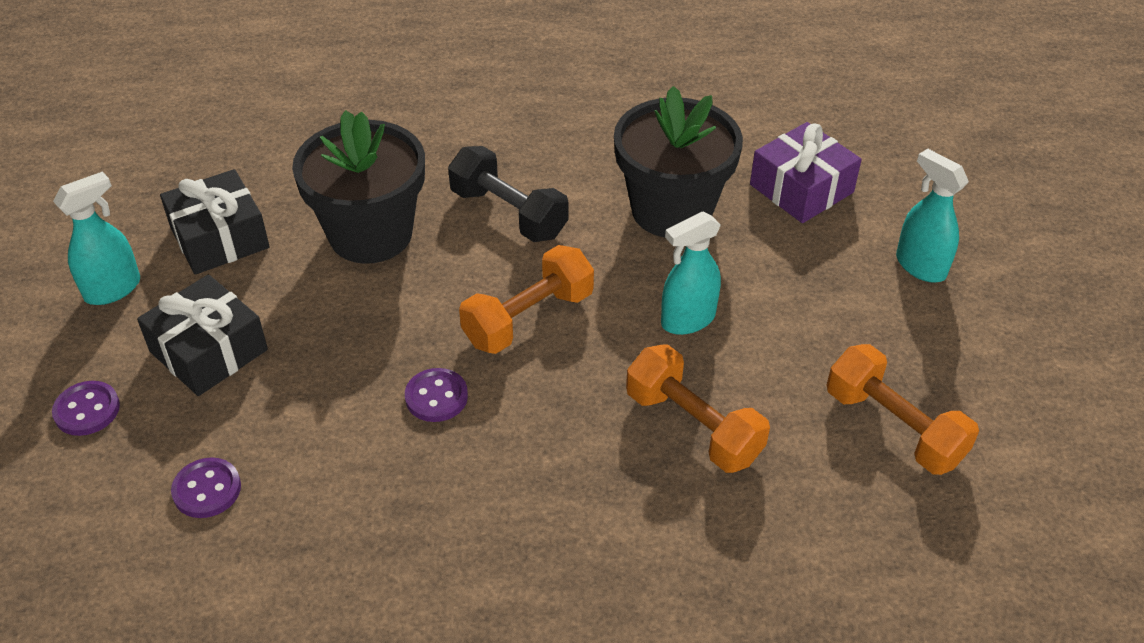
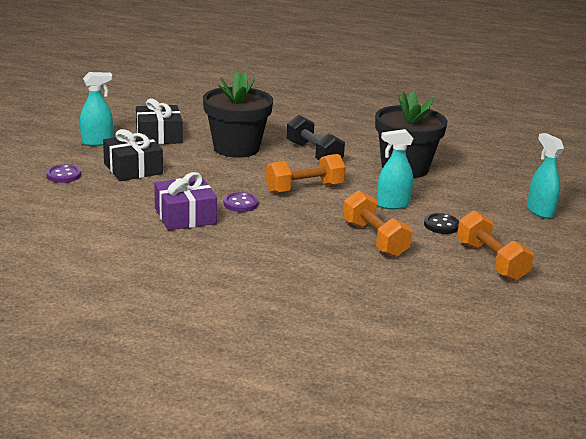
camera: 15 degrees right, 20 degrees down
(207, 489) = (107, 209): purple button -> none
(784, 353) = (441, 225): none -> black button
(801, 188) = (484, 174): purple gift -> purple gift (185, 216)

